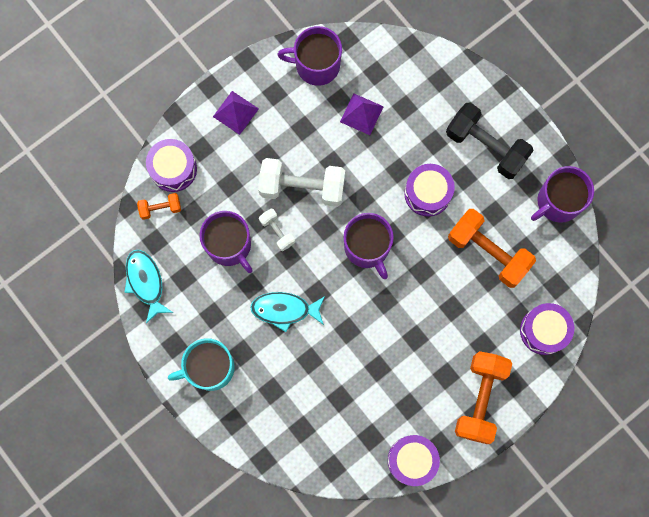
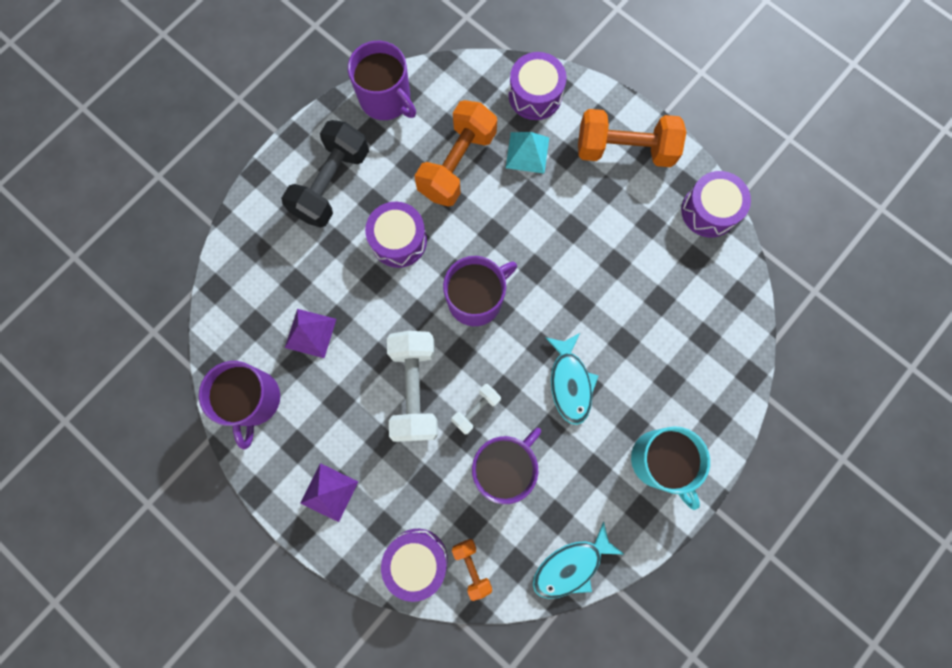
camera: 100 degrees left, 0 degrees up
(490, 313) = (527, 152): none -> turquoise pyramid

